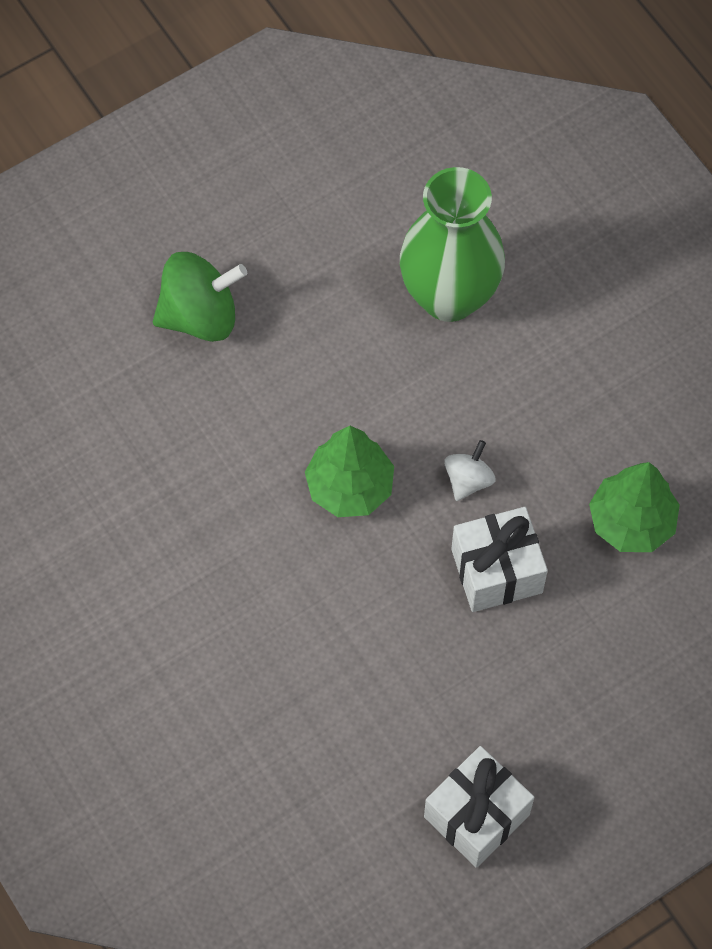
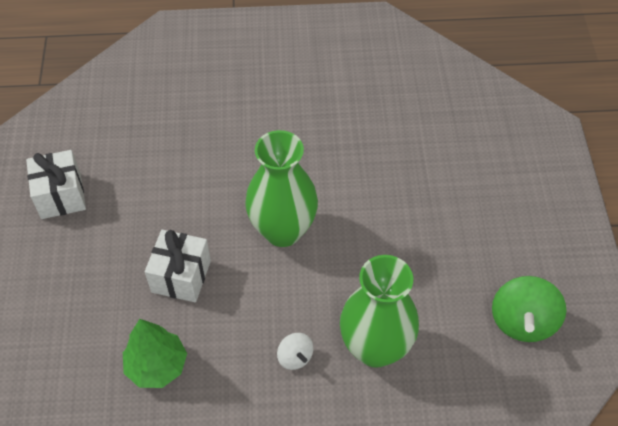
camera: 120 degrees right, 10 degrees down
(200, 315) = (439, 210): green spinning top -> green spinning top (522, 321)
(350, 487) = (283, 230): green tree -> green vase
(468, 480) = (246, 292): white spinning top -> white spinning top (295, 357)

